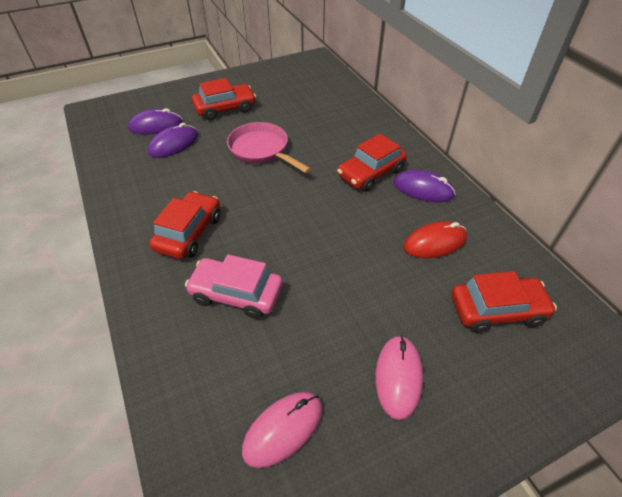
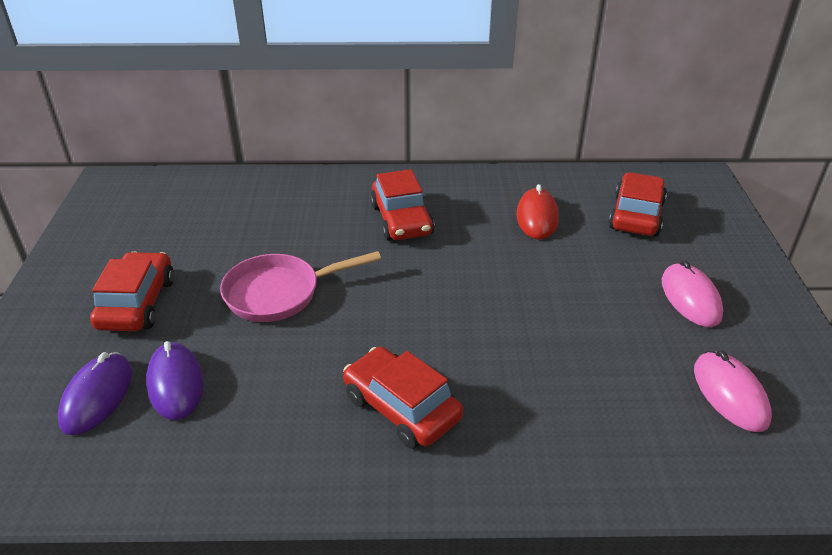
camera: 65 degrees left, 10 degrees down
(236, 294) = (537, 385): pink car -> none
(398, 377) = (690, 298): pink mouse -> pink mouse turned 45 degrees clockwise
(423, 189) = (455, 196): purple mouse -> none

